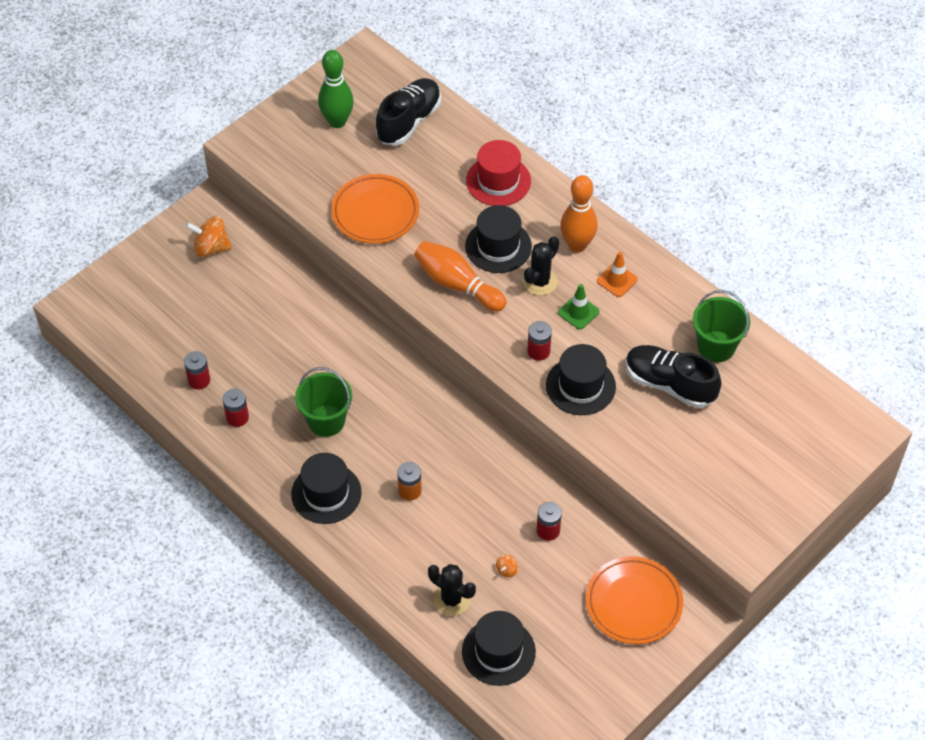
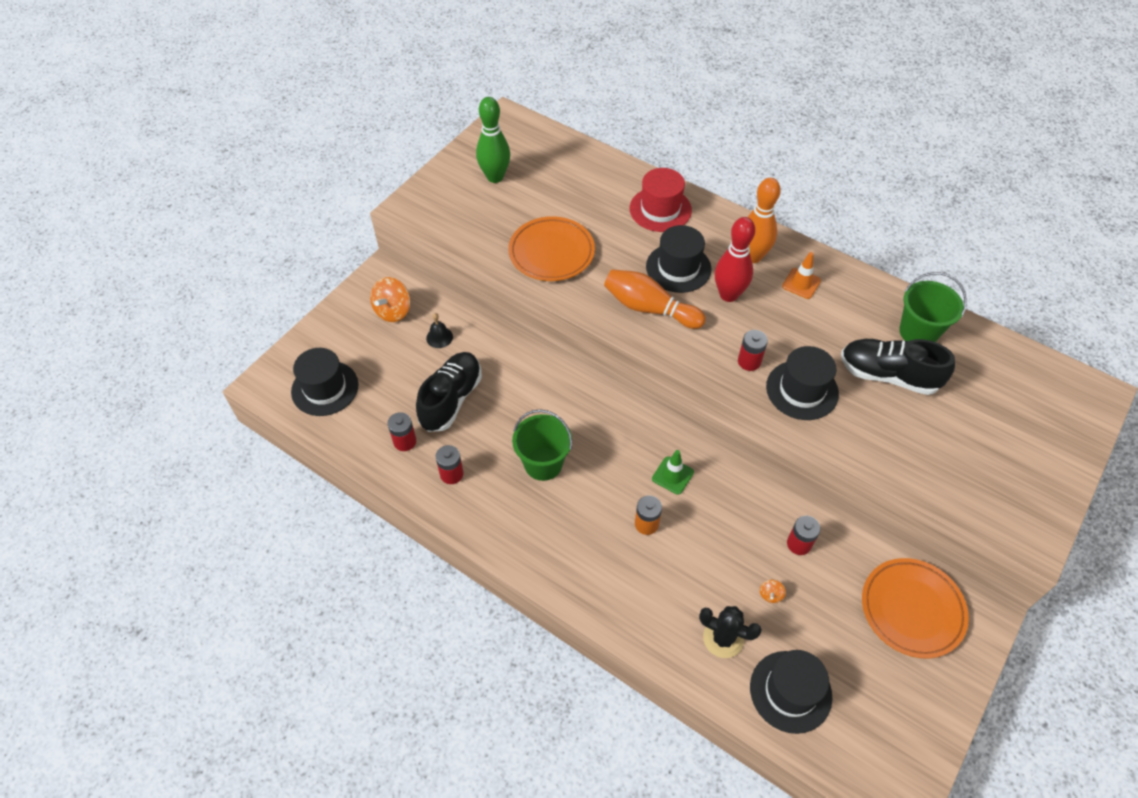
camera: 10 degrees left, 0 degrees up
(211, 248) = (393, 311): orange spinning top -> orange spinning top turned 60 degrees counterclockwise
(252, 282) = (439, 337): none -> black bell
(326, 493) = (561, 541): black hat -> black hat (325, 388)
(409, 121) = (562, 169): black shoe -> black shoe (451, 399)
(540, 281) = (728, 295): black cactus -> red bowling pin
(578, 312) = (775, 318): green traffic cone -> green traffic cone (672, 475)

